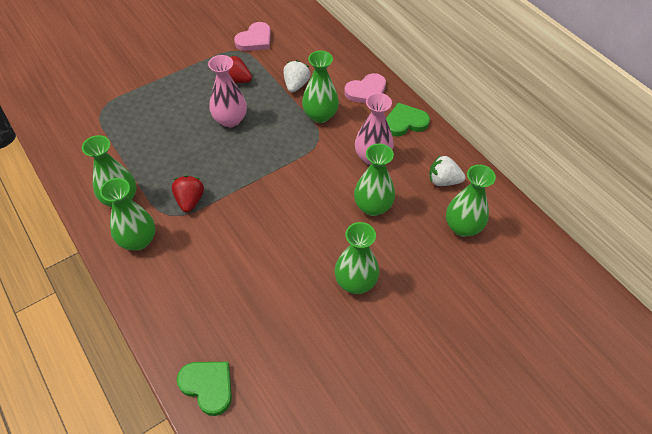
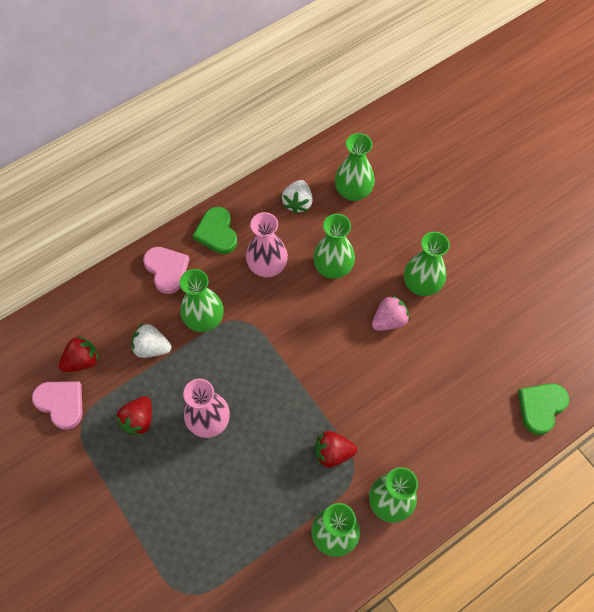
camera: 90 degrees left, 10 degrees up
(287, 48) = (82, 361): none -> red strawberry
(315, 250) = (389, 320): none -> pink strawberry

